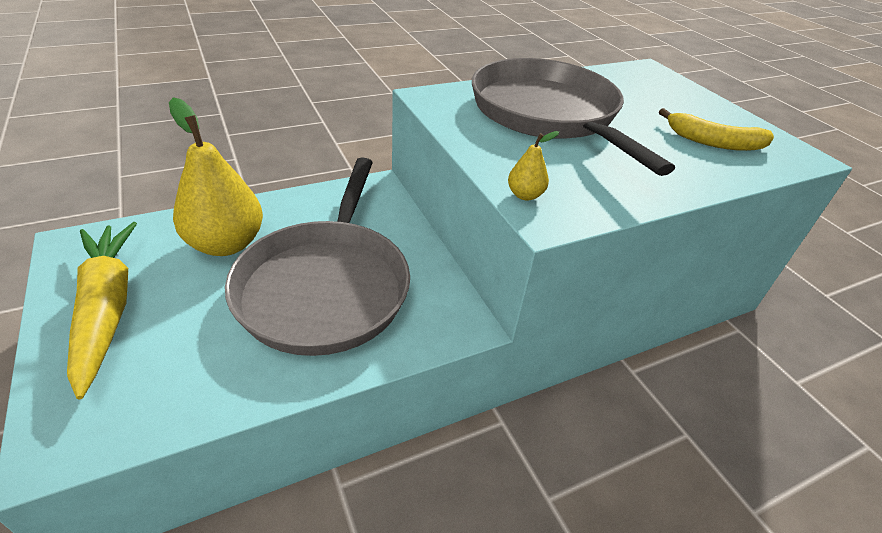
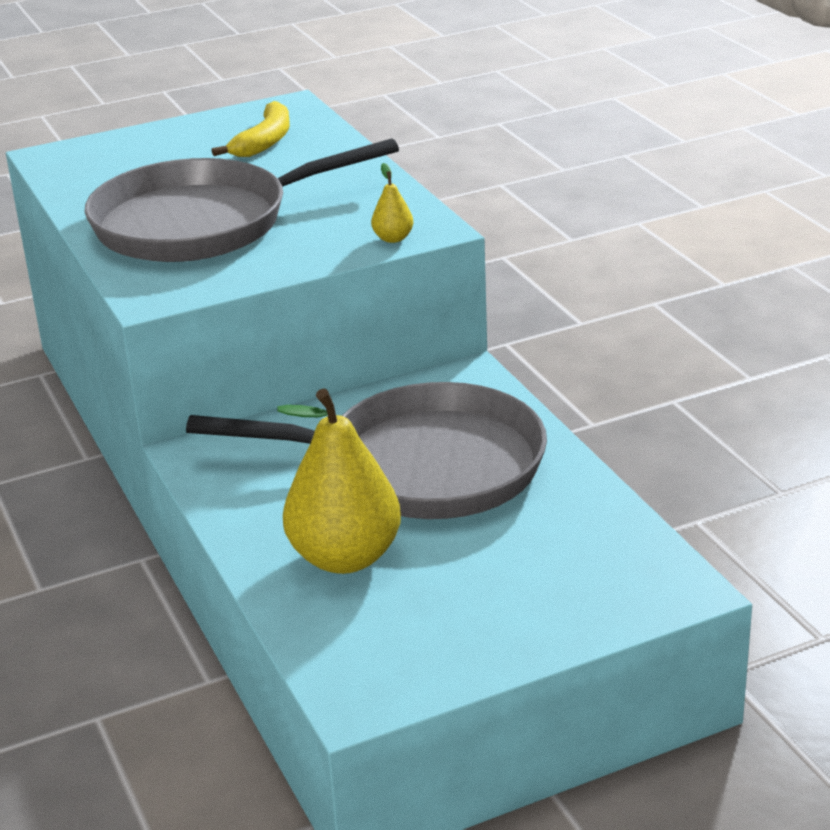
camera: 85 degrees left, 10 degrees down
(107, 308) = (486, 620): yellow carrot -> none

